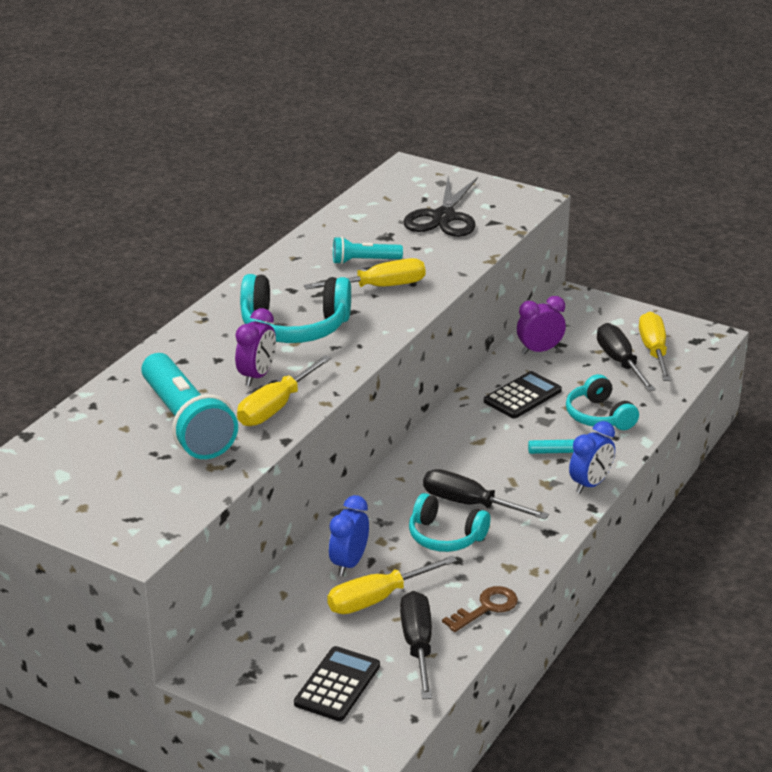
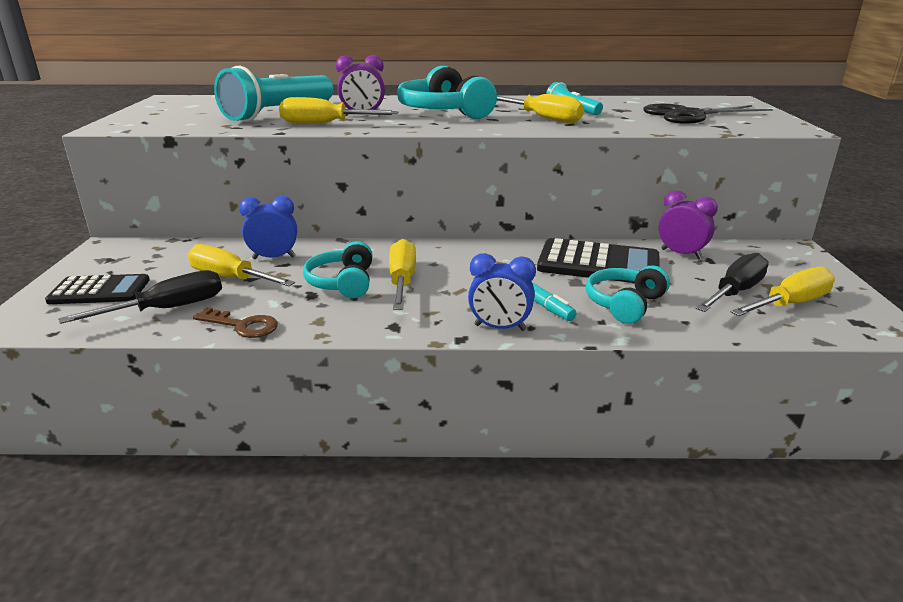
camera: 60 degrees right, 5 degrees down
(470, 504) = (402, 281): black screwdriver -> yellow screwdriver
(522, 396) = (598, 264): black calculator -> black calculator, size x1.51

